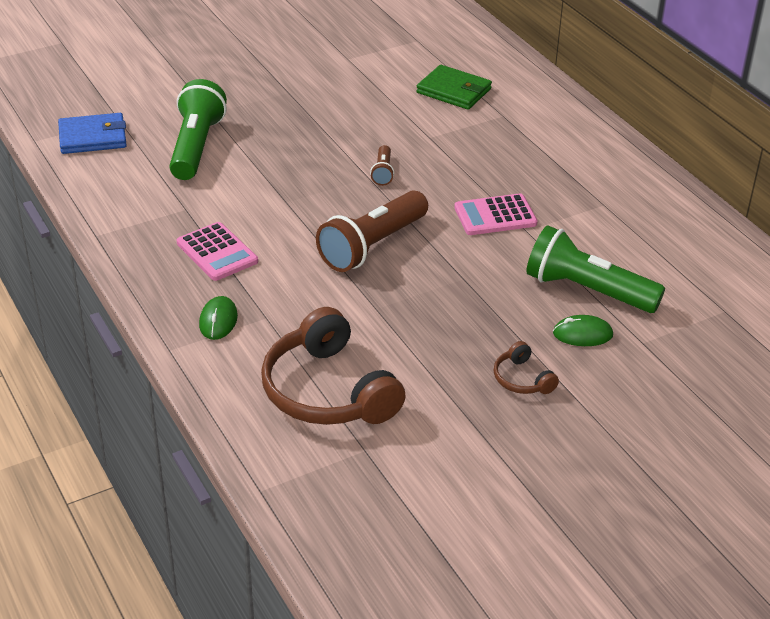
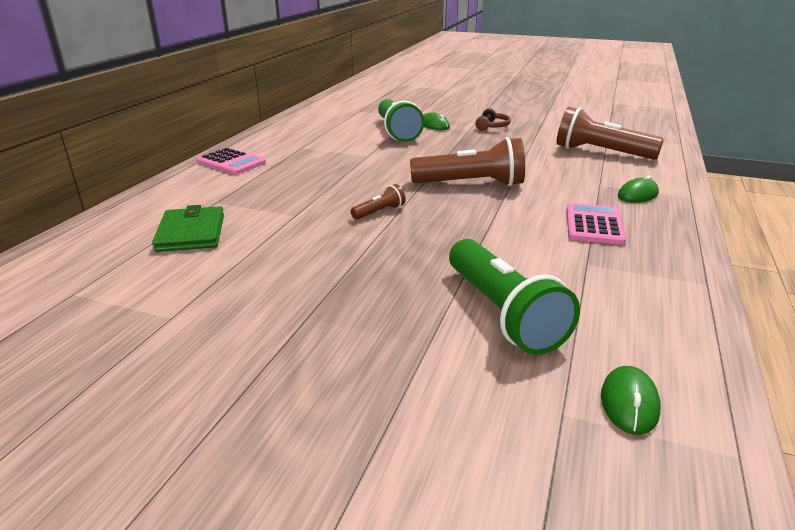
camera: 130 degrees left, 10 degrees down
(93, 137) = (629, 403): blue wallet -> green mouse
(196, 146) = (502, 313): green flashlight -> green flashlight turned 75 degrees counterclockwise
(328, 391) = (600, 153): brown headphones -> brown flashlight
(495, 216) = (367, 166): pink calculator -> pink calculator (231, 162)

